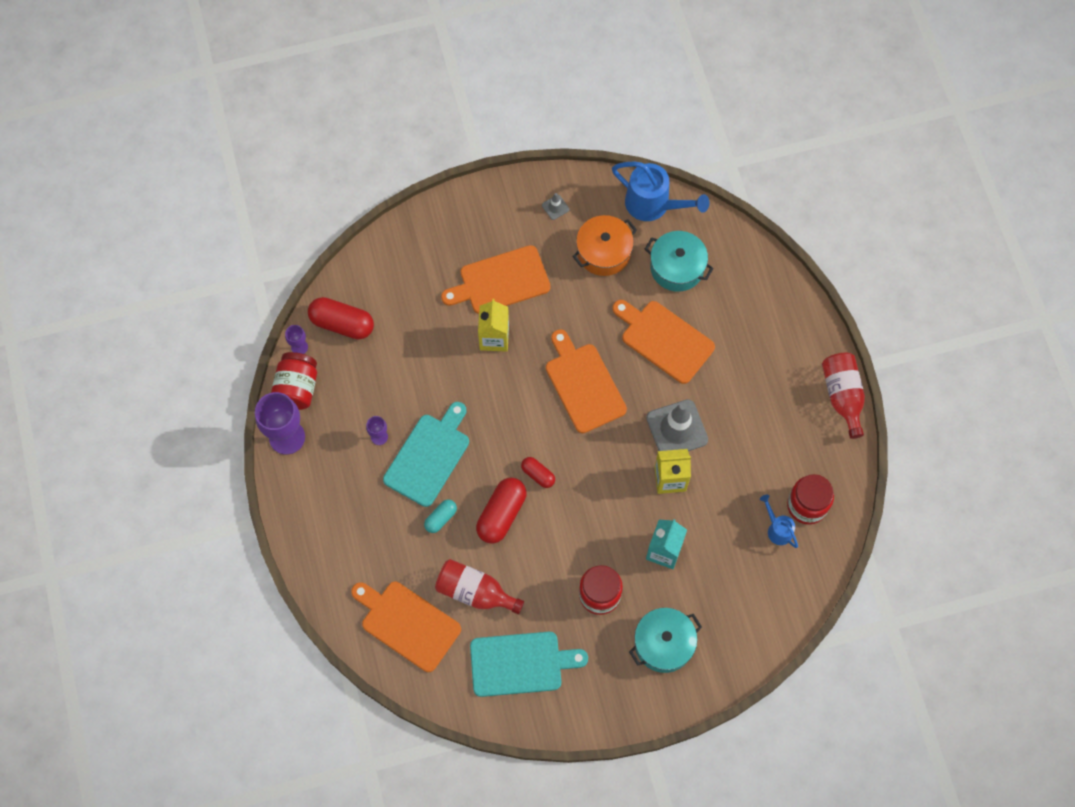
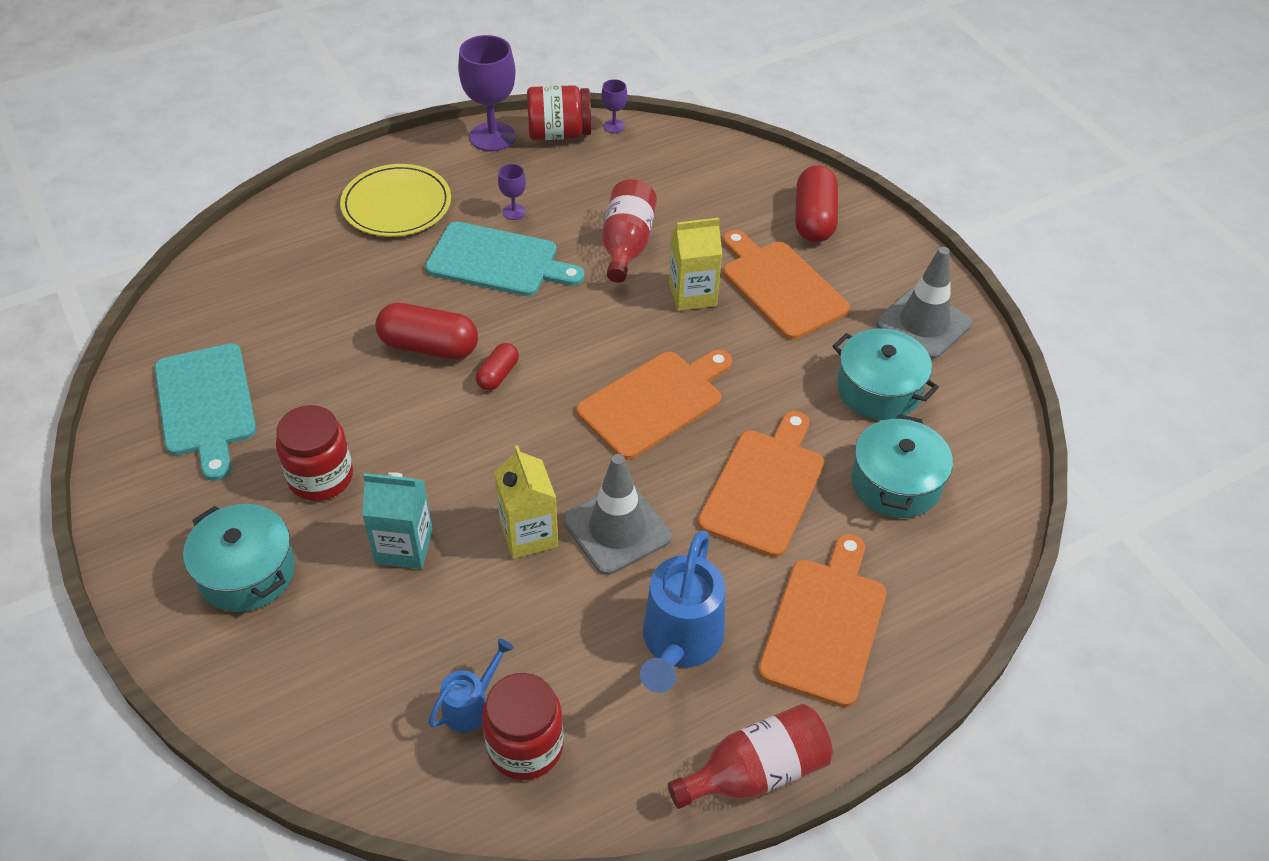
camera: 75 degrees right, 20 degrees down
(342, 324) = (658, 155): red capsule -> red capsule (814, 219)
(348, 518) = (396, 204): none -> yellow plate
(407, 624) = (257, 281): orange cutting board -> orange cutting board (825, 625)
(441, 518) = (411, 287): turquoise capsule -> none
(475, 592) = (309, 339): red bottle -> red bottle (626, 245)
(555, 207) = (923, 323): grey traffic cone -> grey traffic cone, size x2.25
(603, 252) = (879, 389): orange pot -> turquoise pot
(653, 205) = (988, 435): blue watering can -> blue watering can (679, 644)

